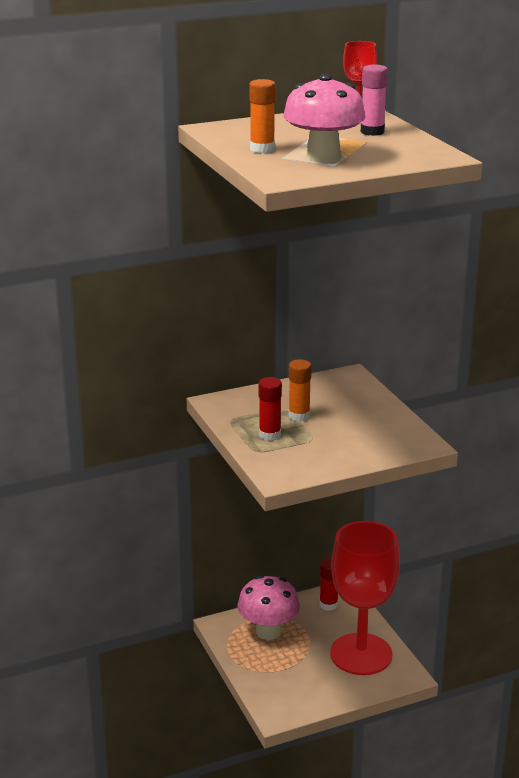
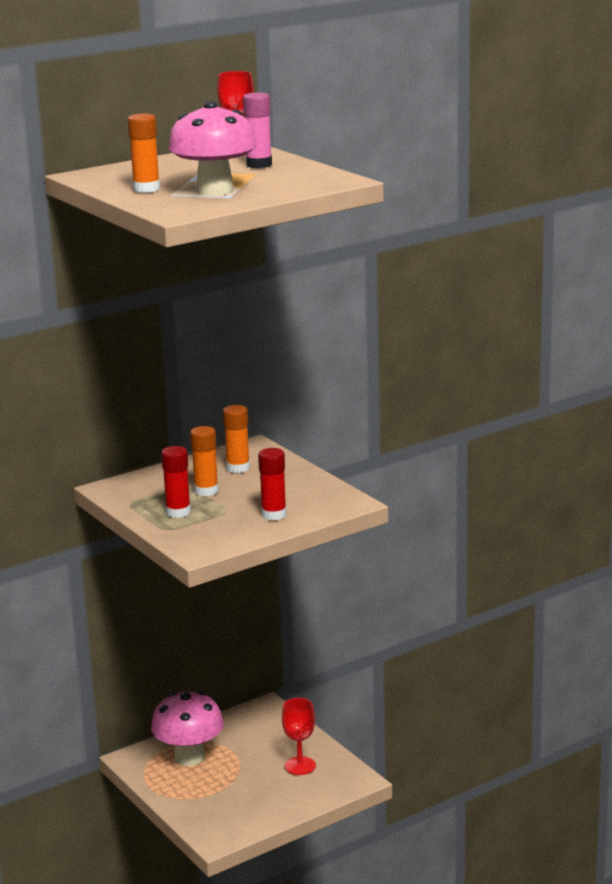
camera: 10 degrees left, 5 degrees down
(328, 604) = (253, 721): red glue stick -> red glue stick (274, 515)
(332, 396) = (238, 468): none -> orange glue stick
(361, 654) = (300, 766): red goblet -> red goblet, size x0.44

